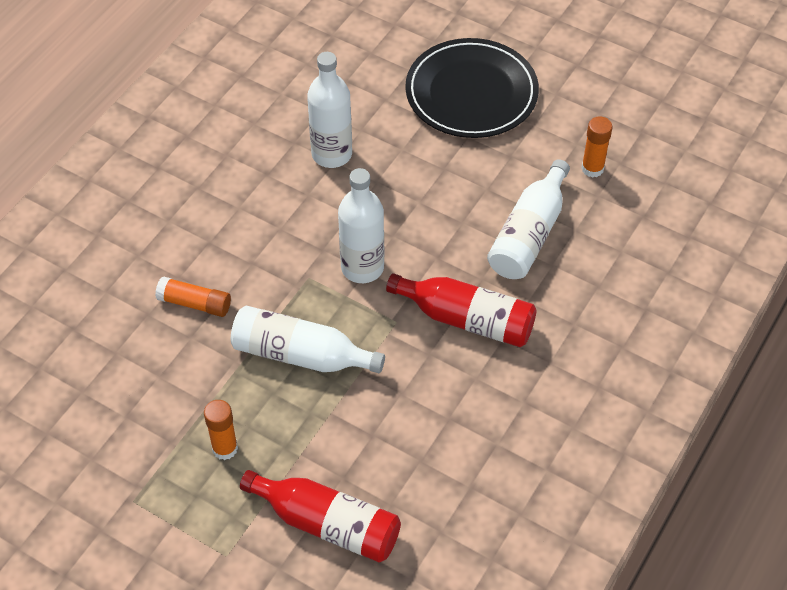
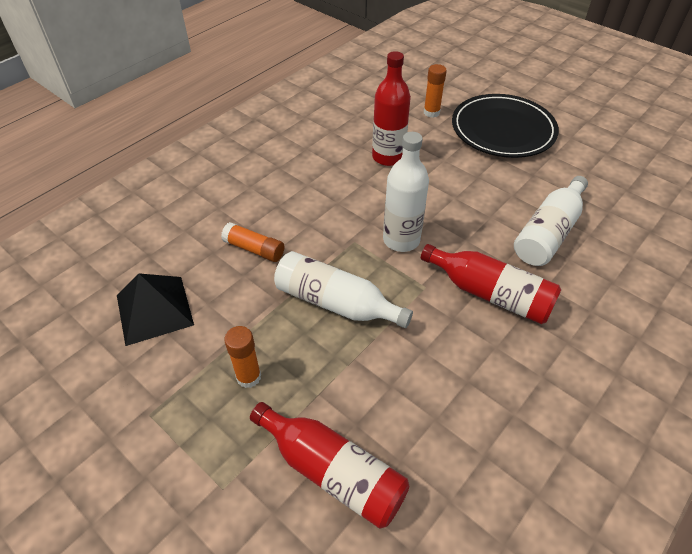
camera: 10 degrees right, 5 degrees down
(102, 392) = (154, 309): none -> black pyramid
(332, 154) = (388, 157): white bottle -> red bottle
(592, 168) = (603, 191): orange glue stick -> orange glue stick (431, 112)

